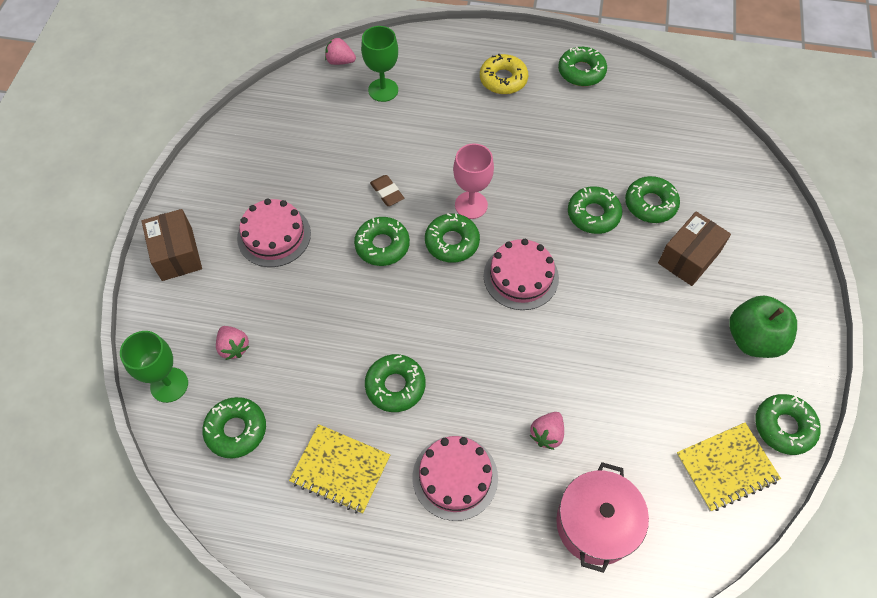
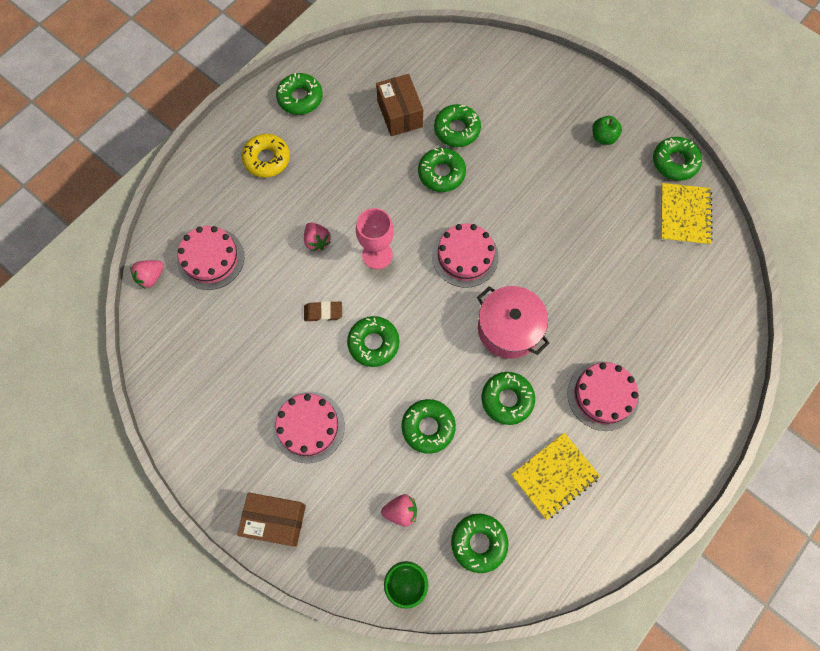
camera: 60 degrees left, 10 degrees up
(383, 90) = (211, 258): green goblet -> pink cake
(452, 242) = (403, 288): green donut -> green donut (428, 427)
(547, 434) = (602, 314): pink strawberry -> pink strawberry (317, 241)
(596, 524) = (683, 320): pink pot -> pink pot (508, 329)
(688, 258) = (517, 134): brown box -> brown box (400, 114)
(753, 339) = (603, 137): green apple -> green apple, size x0.57

